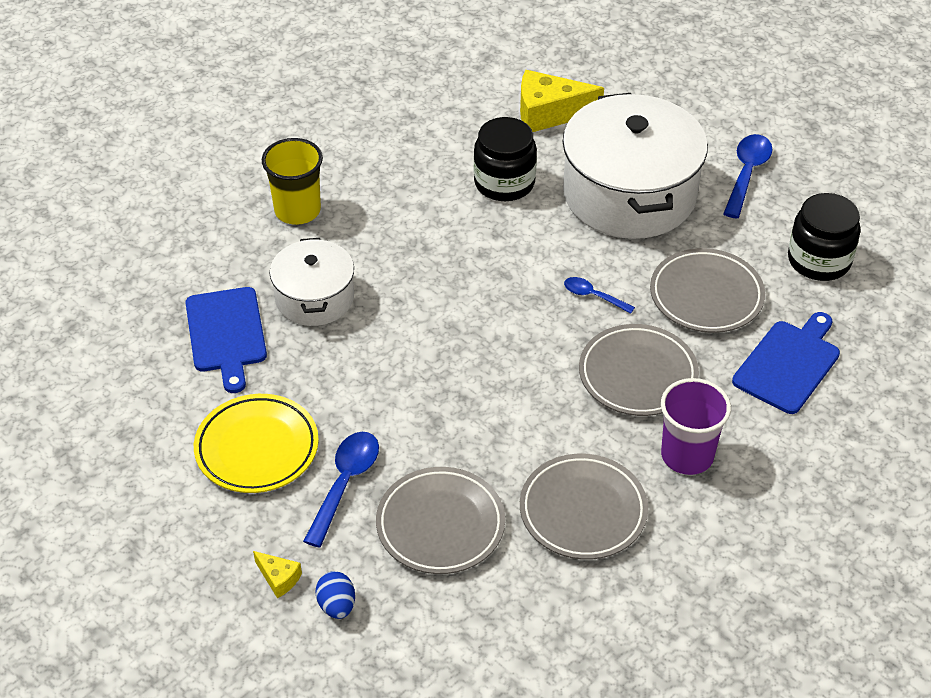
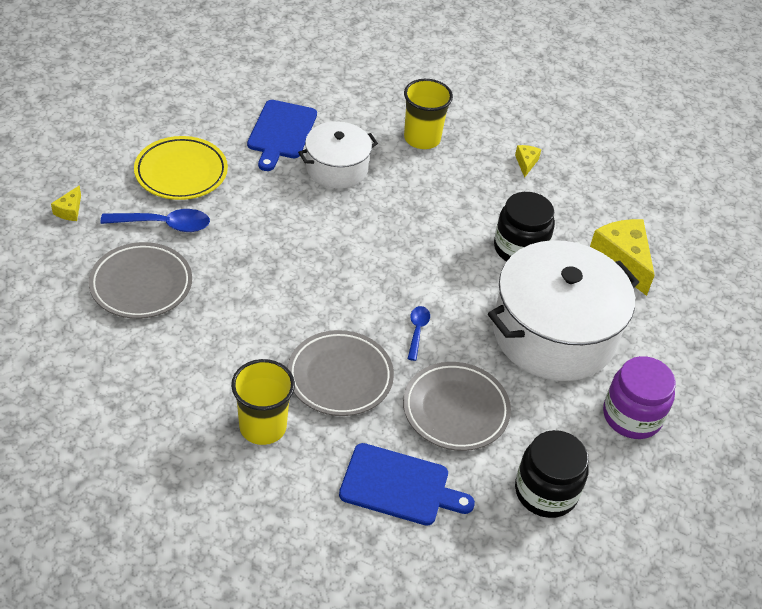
camera: 65 degrees right, 0 degrees up
(226, 334) = (281, 132): blue cutting board -> blue cutting board turned 45 degrees counterclockwise
(337, 605) = (53, 245): blue egg -> none
(377, 138) = (526, 163): none -> yellow cheese
(583, 511) = (180, 367): grey plate -> none
(687, 455) = (263, 426): purple cup -> yellow cup
(747, 174) = (632, 416): blue spoon -> purple jar

